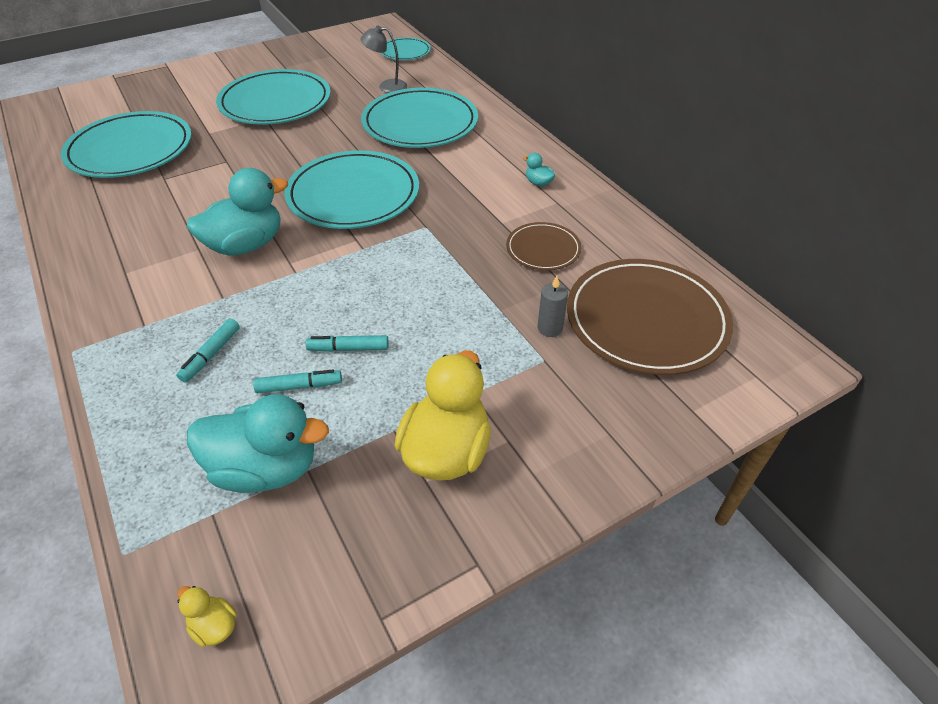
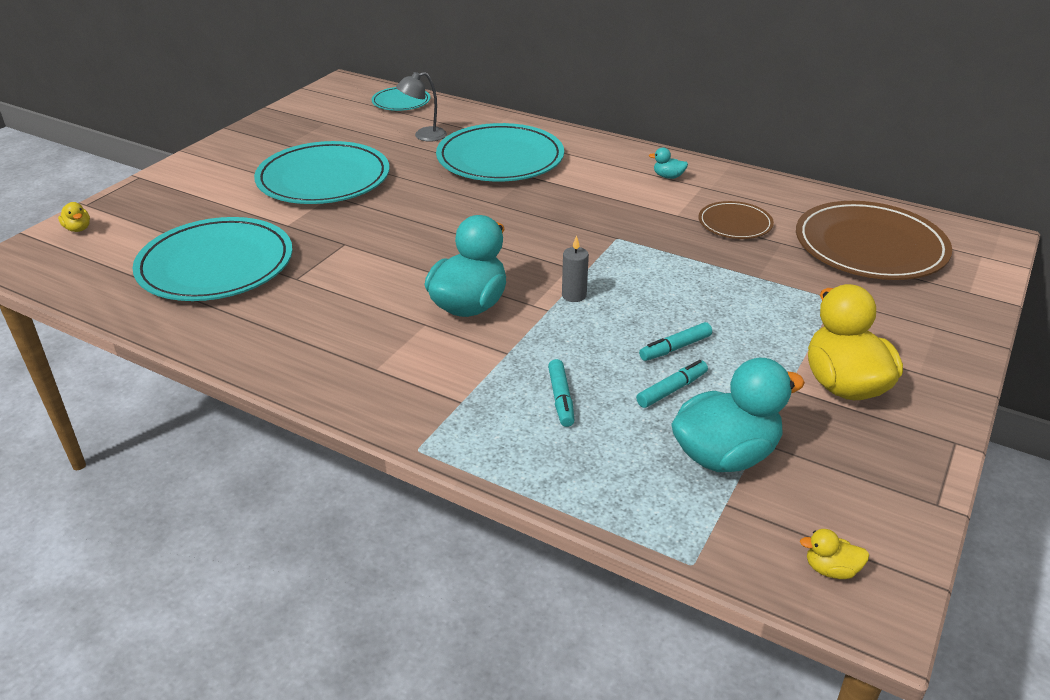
camera: 30 degrees left, 10 degrees down
(89, 94) = (78, 229): none -> yellow duck
(353, 194) = (517, 233): turquoise plate -> none
(550, 328) = (811, 276): grey candle -> grey candle (574, 295)

